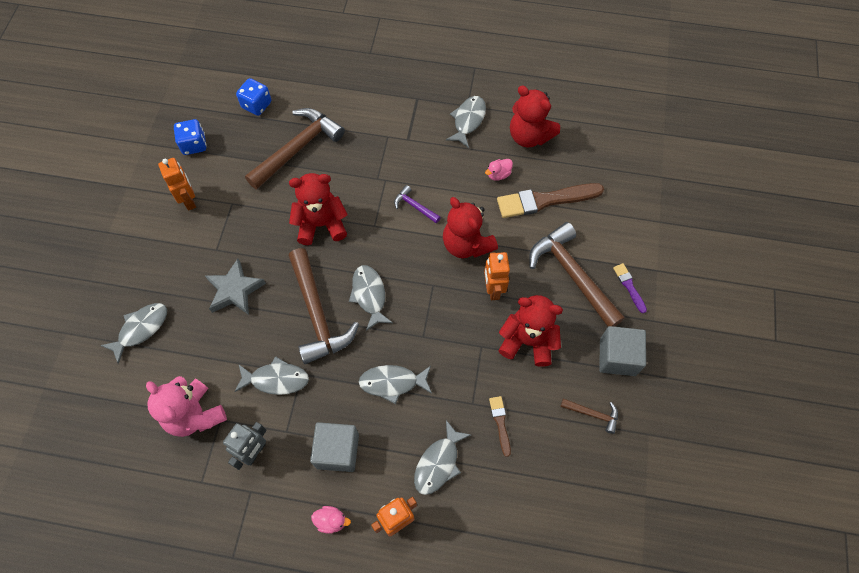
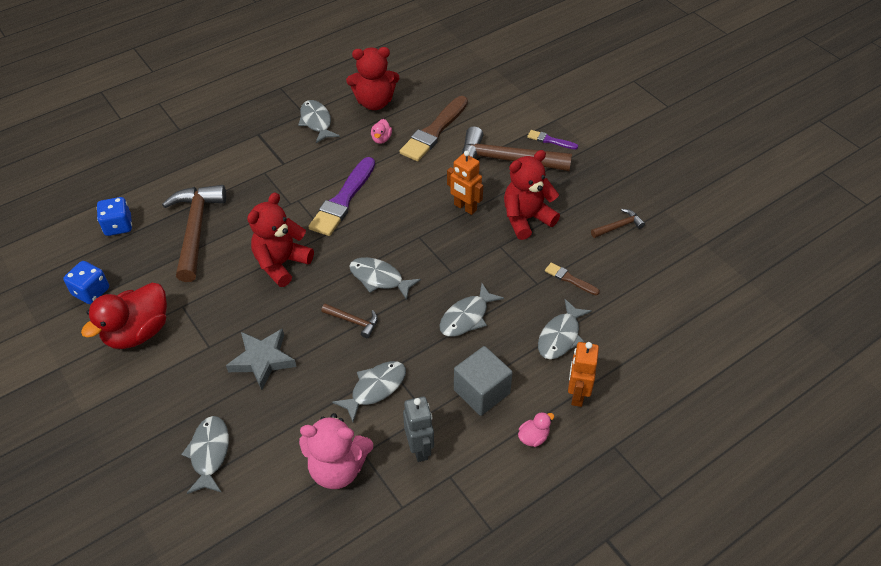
camera: 45 degrees left, 15 degrees down
(189, 200) = (138, 332): orange robot -> red duck
(317, 314) = (353, 321): brown hammer -> brown hammer, size x0.46
(415, 206) = (343, 200): purple hammer -> purple brush
(438, 463) = (560, 336): grey fish -> grey fish turned 45 degrees clockwise
(466, 244) = (412, 195): red teddy bear -> none
(617, 357) = (593, 184): grey cube -> none

